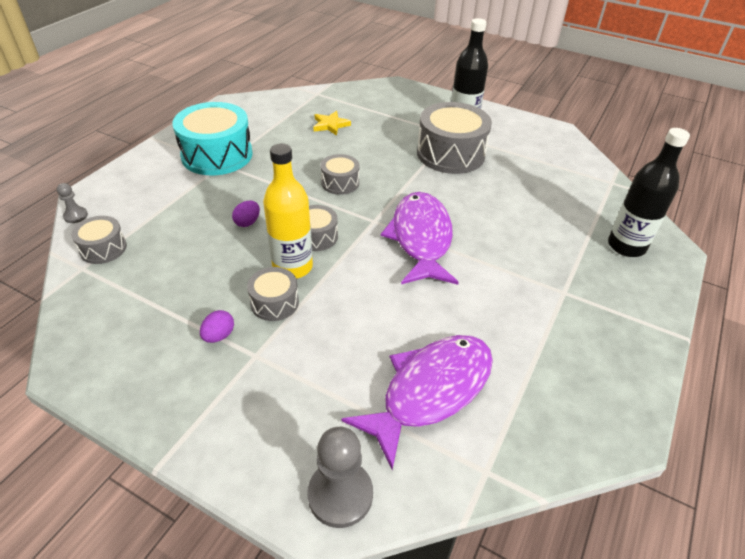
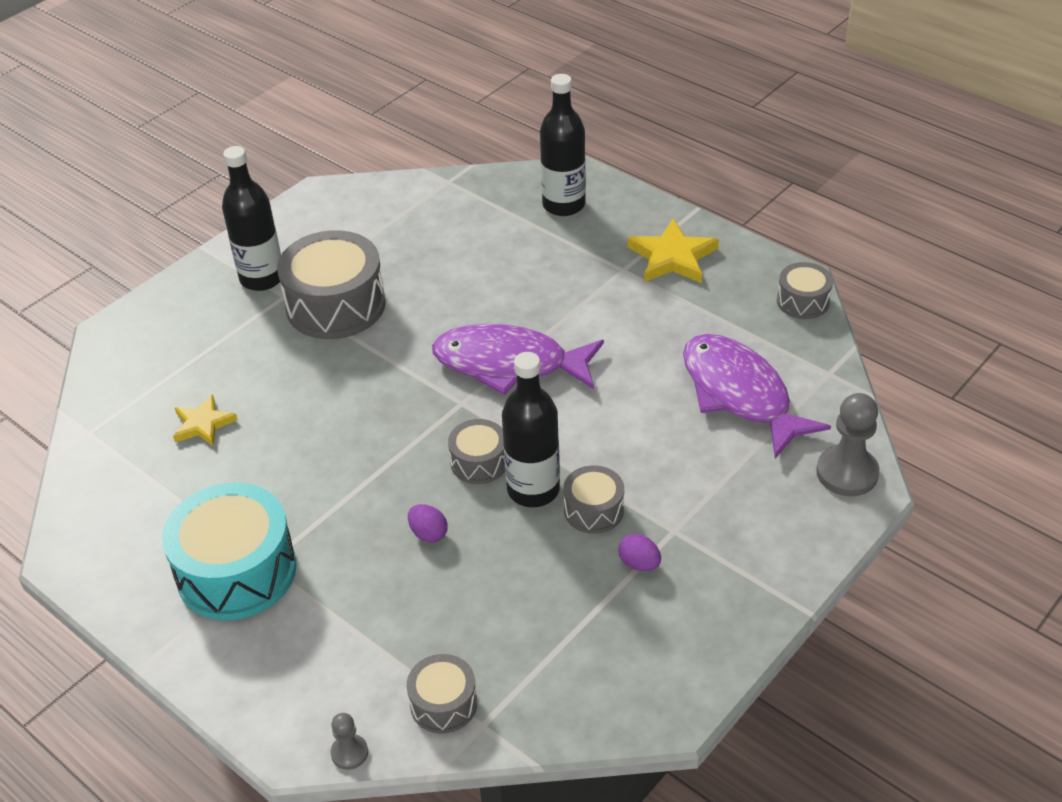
camera: 75 degrees left, 0 degrees up
(292, 267) = (533, 490): yellow bottle -> black bottle
(340, 183) = (366, 427): grey drum -> grey drum (803, 301)
(600, 324) = (672, 257): none -> yellow star

